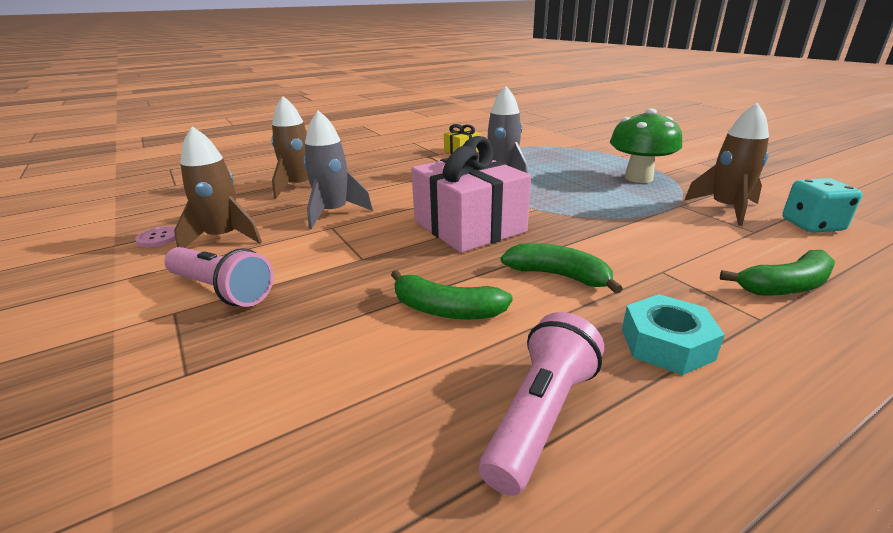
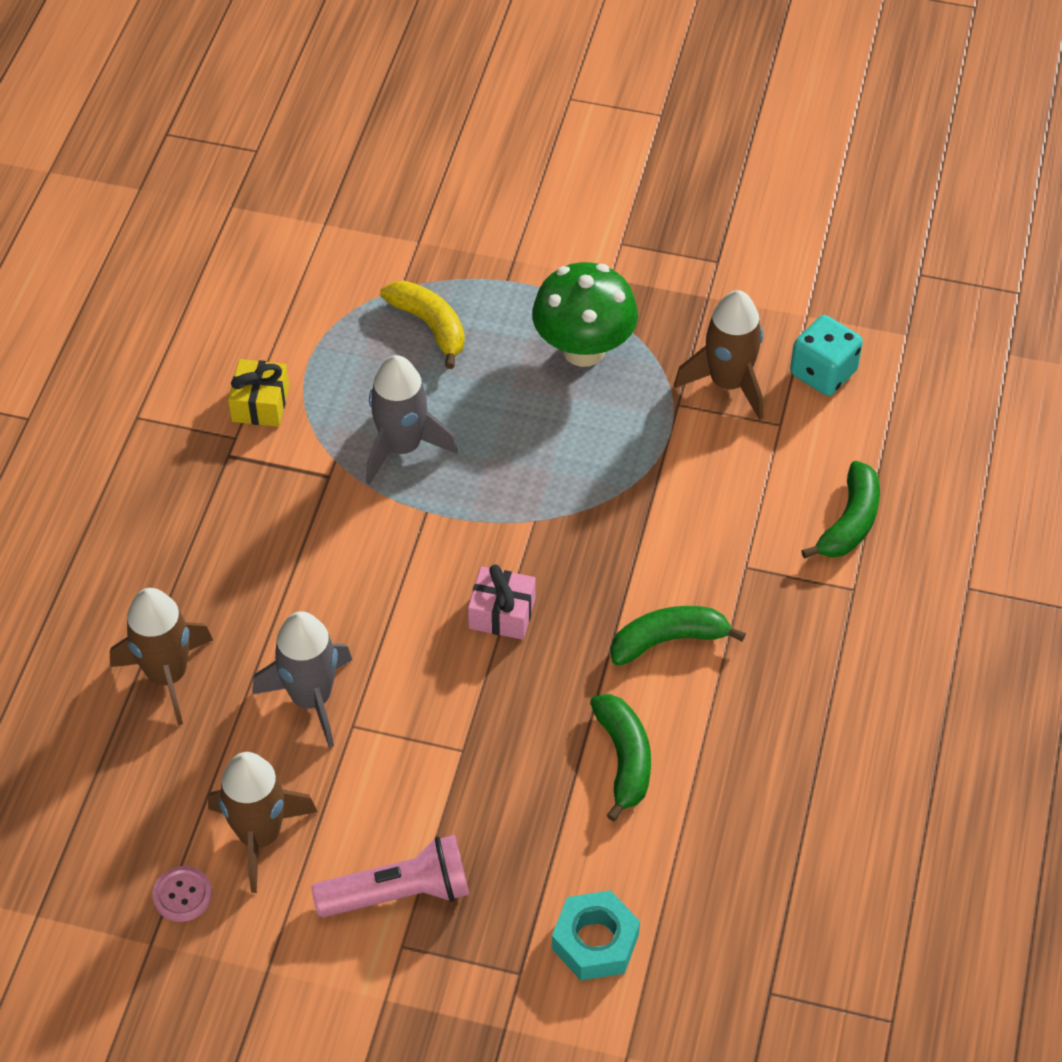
camera: 45 degrees left, 25 degrees up
(446, 310) = (624, 759): green banana -> green banana turned 75 degrees counterclockwise
(469, 226) = (502, 613): pink gift -> pink gift, size x0.47
(541, 416) = (785, 807): pink flashlight -> none
(565, 155) = (430, 326): none -> yellow banana
(666, 344) = (810, 673): turquoise nut -> turquoise nut (595, 942)

